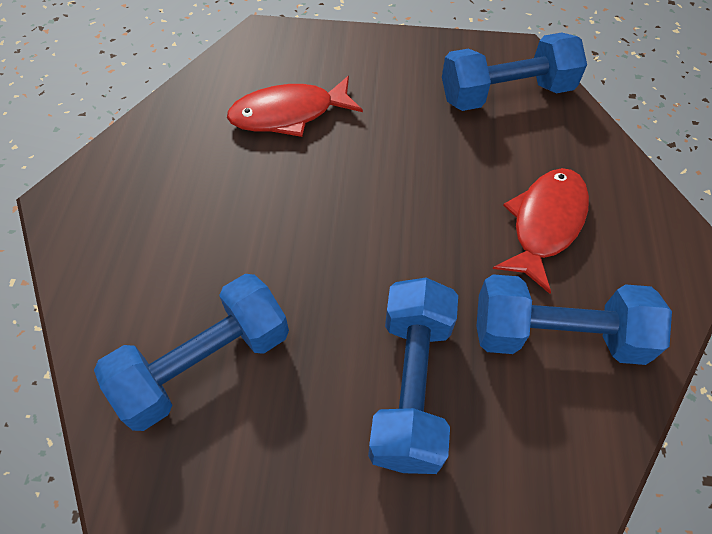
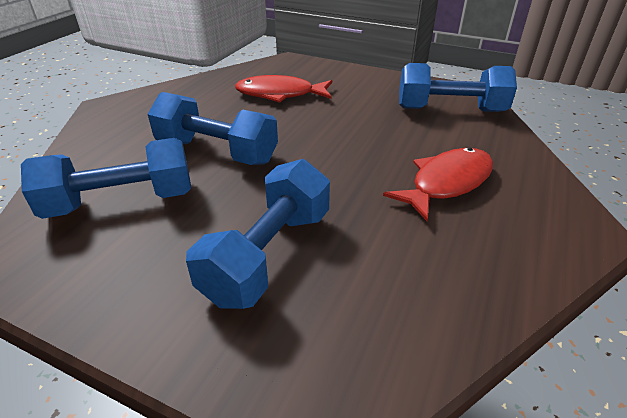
camera: 20 degrees right, 20 degrees down
(557, 335) = (422, 254): blue dumbbell -> blue dumbbell (217, 151)

